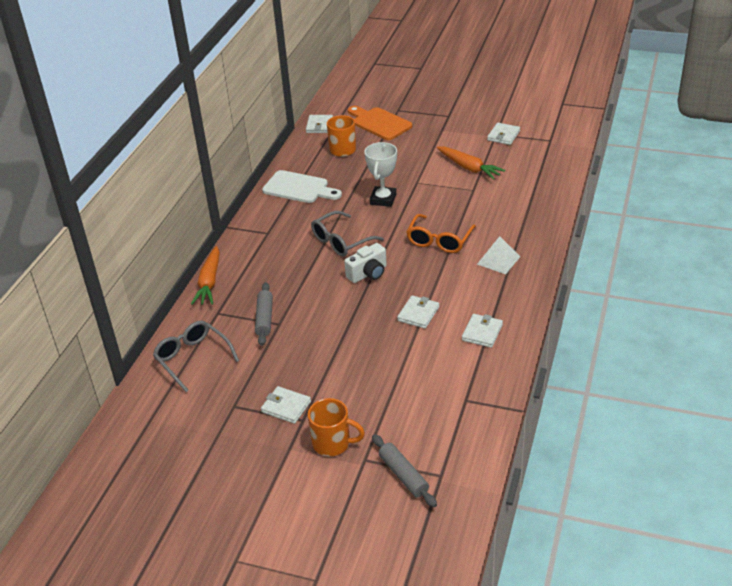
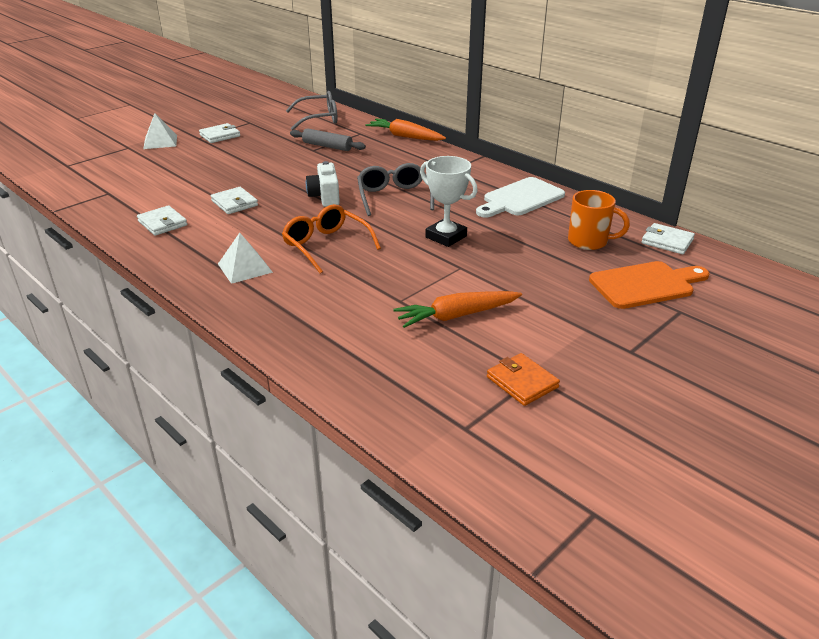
camera: 115 degrees right, 5 degrees down
(333, 443) = (160, 141): orange mug -> white pyramid
(403, 475) = (92, 155): grey rolling pin -> none
(503, 135) = (522, 382): white wallet -> orange wallet

